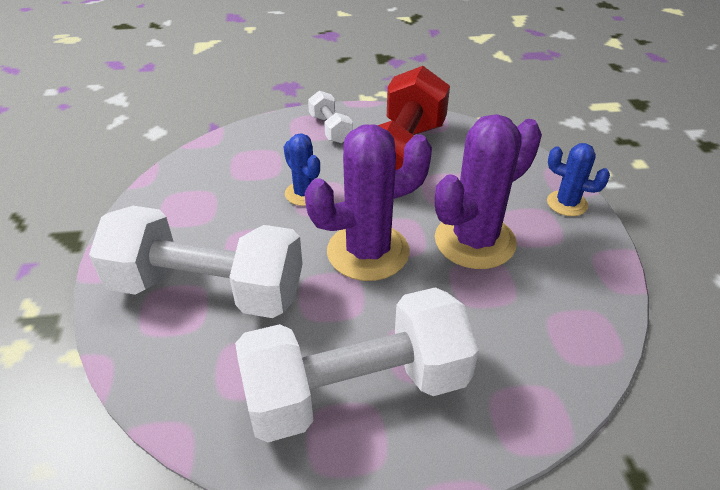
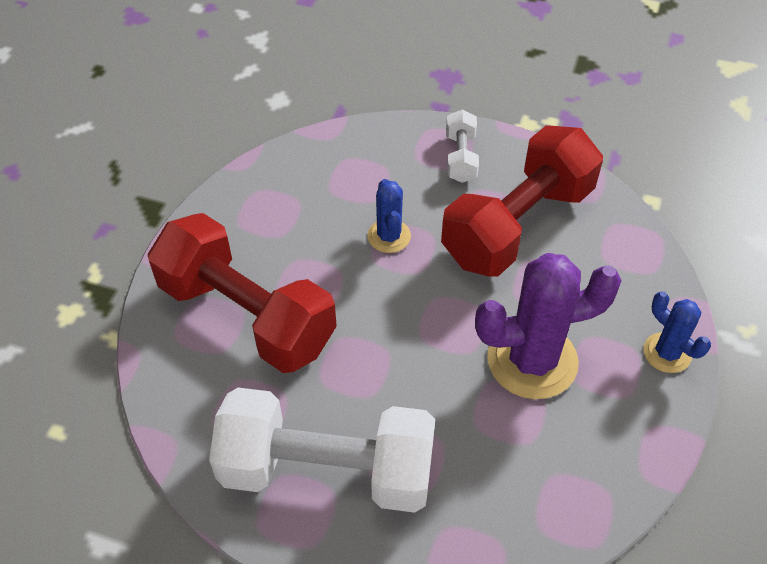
camera: 25 degrees right, 10 degrees up
(207, 290) = (246, 315): white dumbbell -> red dumbbell
(368, 252) = (415, 331): purple cactus -> none

